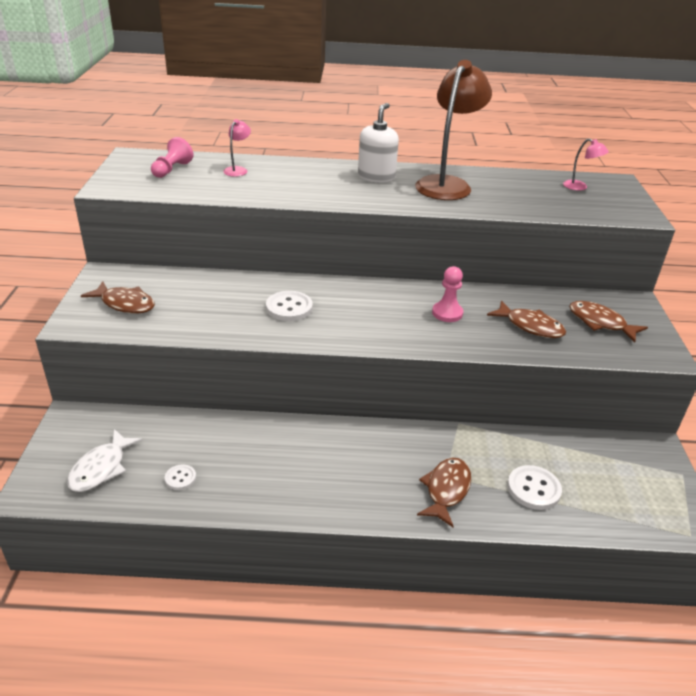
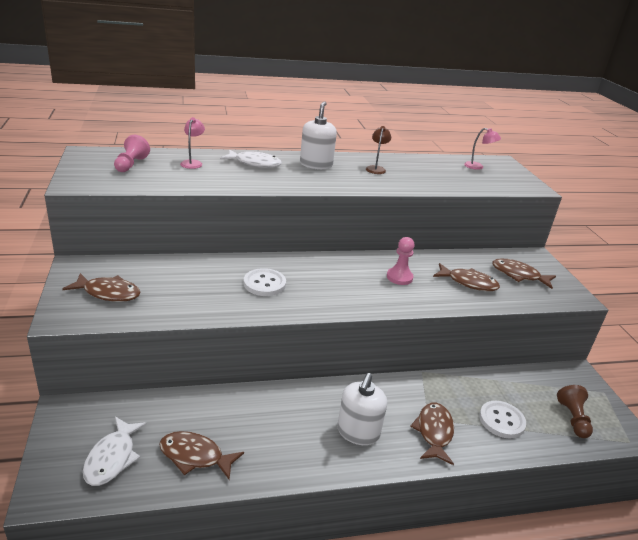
camera: 15 degrees left, 5 degrees down
(180, 478) = (195, 456): white button -> brown fish
(306, 173) = (255, 163): none -> white fish
(359, 478) = (358, 432): none -> white soap dispenser
(447, 184) = (376, 168): brown lamp -> brown lamp, size x0.43
(626, 499) = (573, 419): none -> brown pawn

